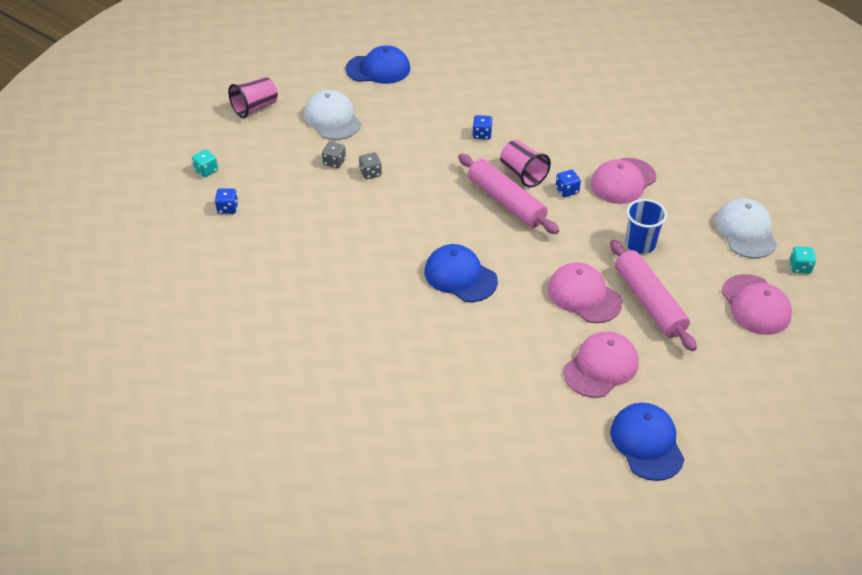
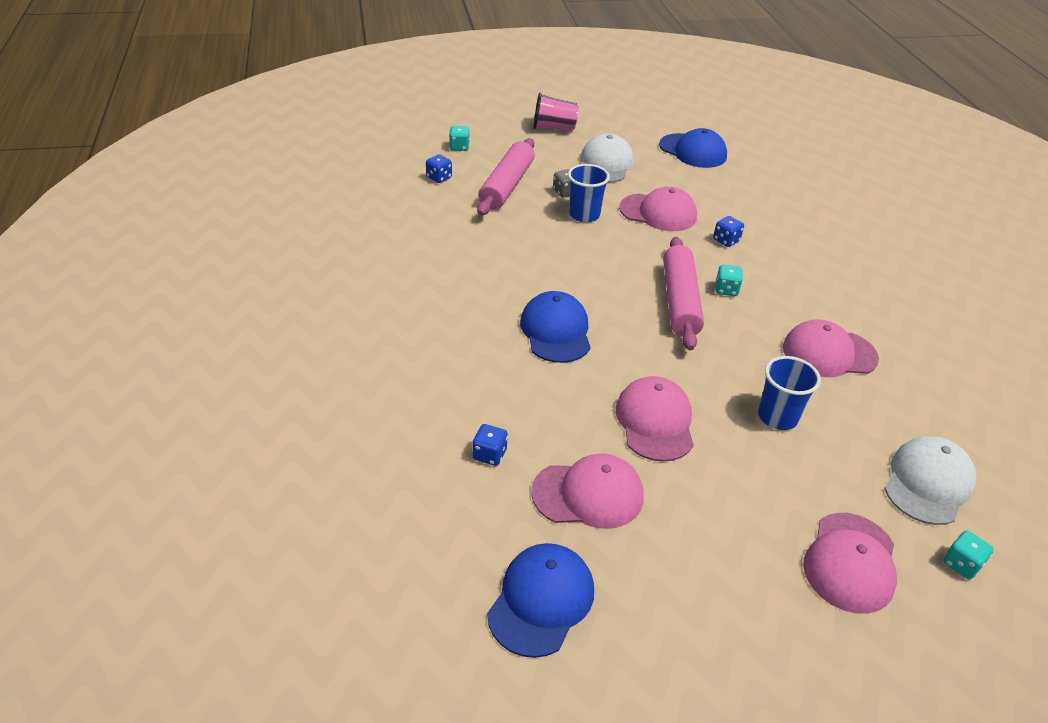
camera: 40 degrees right, 5 degrees down
(370, 173) = (584, 215): grey dice -> blue cup
(416, 139) = (658, 213): none -> pink cap
(523, 174) = (726, 290): pink cup -> turquoise dice
(567, 190) = (755, 327): blue dice -> blue dice (489, 454)
(649, 302) = (719, 473): pink rolling pin -> pink rolling pin (506, 186)

